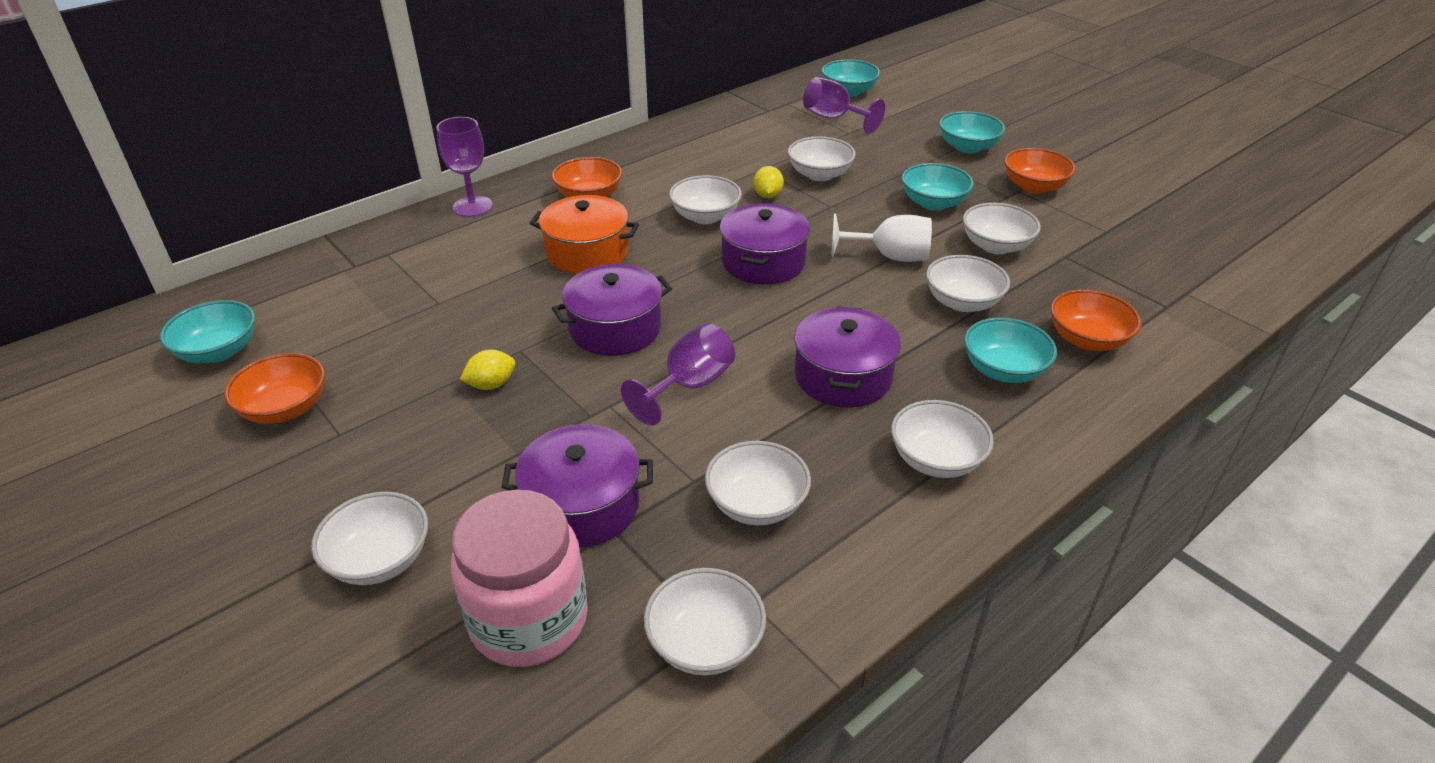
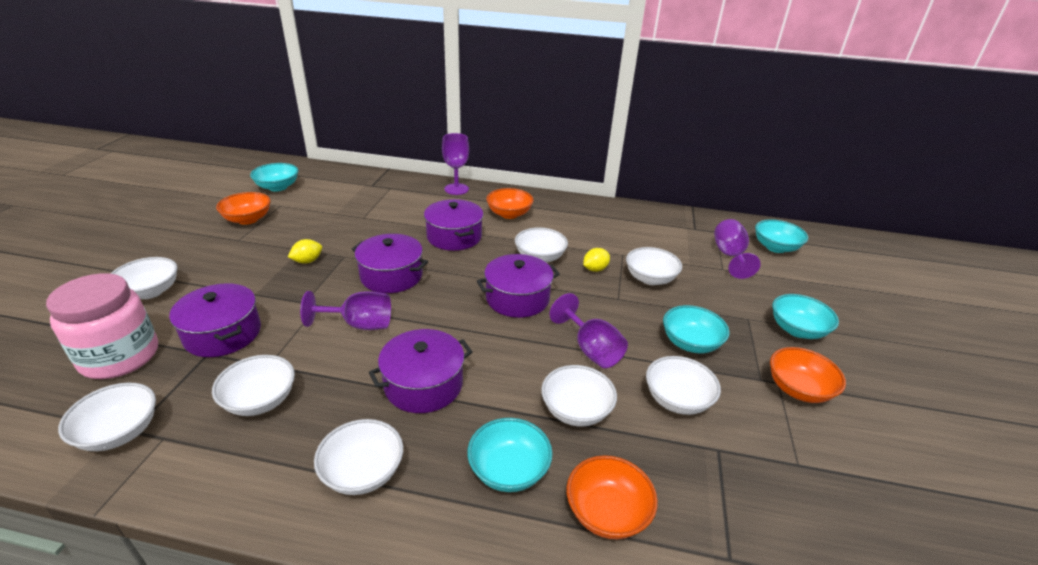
camera: 50 degrees right, 5 degrees down
(491, 384) = (307, 261): yellow lemon -> yellow lemon turned 60 degrees counterclockwise
(587, 252) = (454, 237): orange pot -> purple pot
(889, 256) = (591, 349): white goblet -> purple goblet

